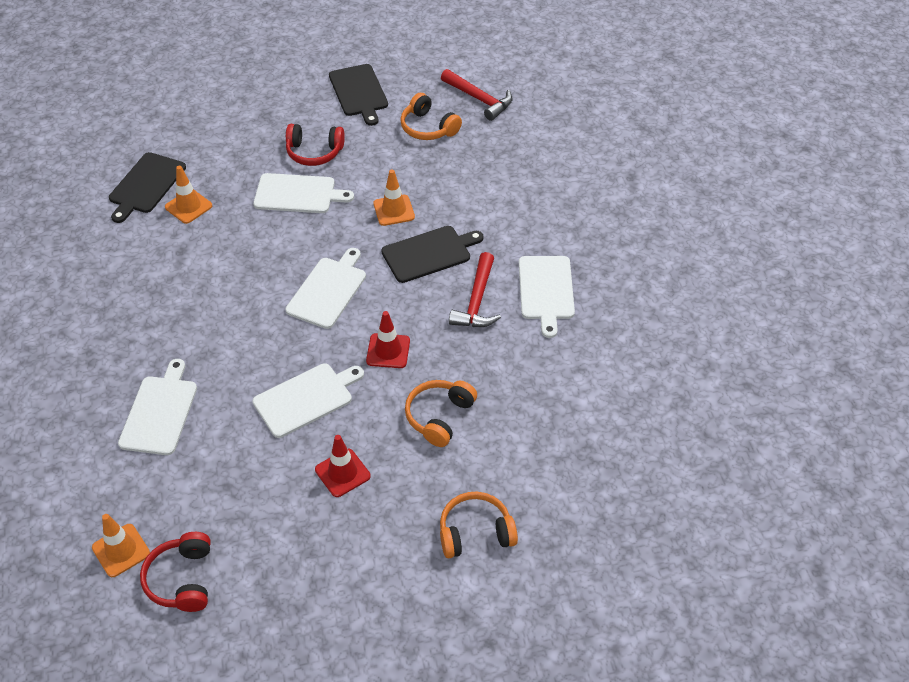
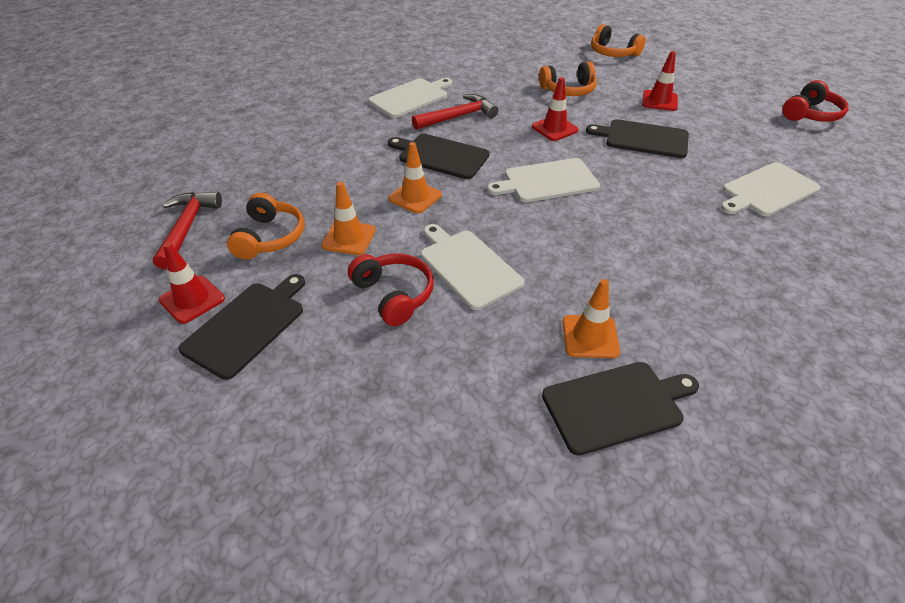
camera: 130 degrees left, 5 degrees down
(121, 550) = (849, 143): orange traffic cone -> orange traffic cone (349, 238)
(306, 398) = (643, 139): white cutting board -> black cutting board
(404, 81) = (192, 299): none -> red traffic cone

